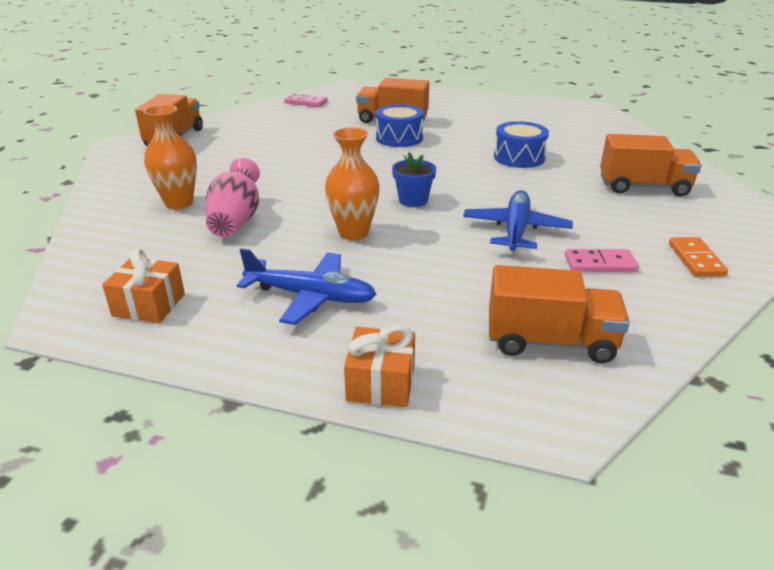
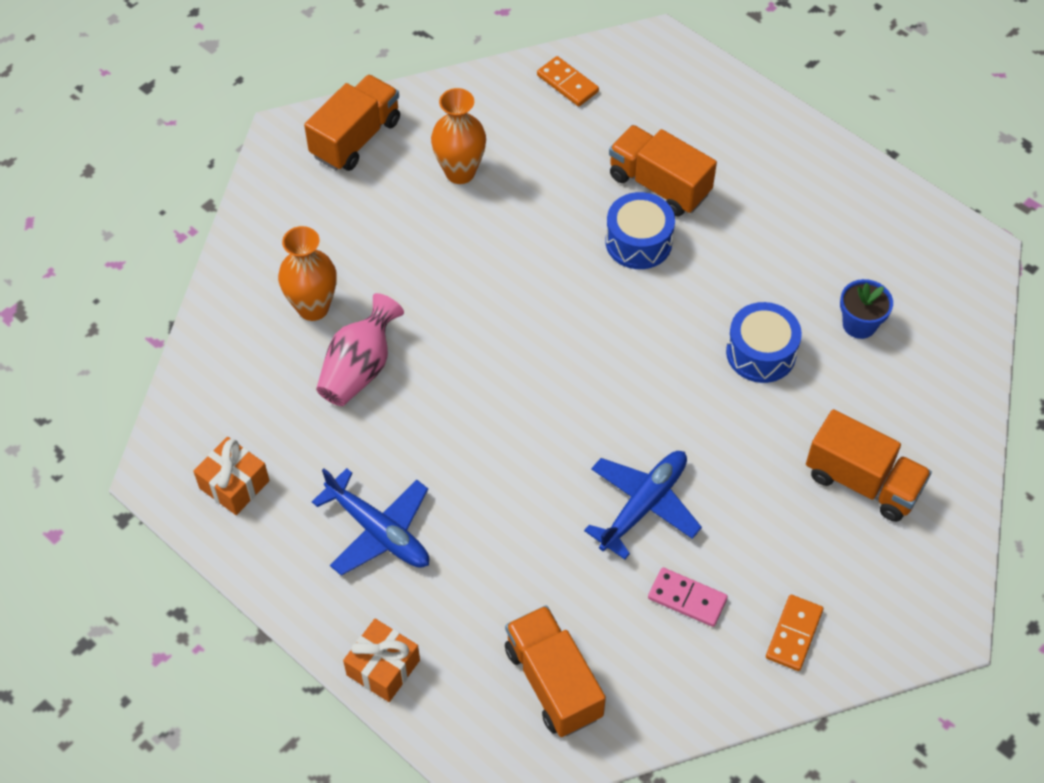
camera: 25 degrees right, 25 degrees up
(305, 102) = (567, 83): pink domino -> orange domino
(353, 233) = (469, 441): orange vase -> orange vase (460, 172)
(413, 200) = (568, 402): blue flower pot -> blue flower pot (859, 324)
(550, 341) = (553, 682): orange truck -> orange truck turned 150 degrees counterclockwise

